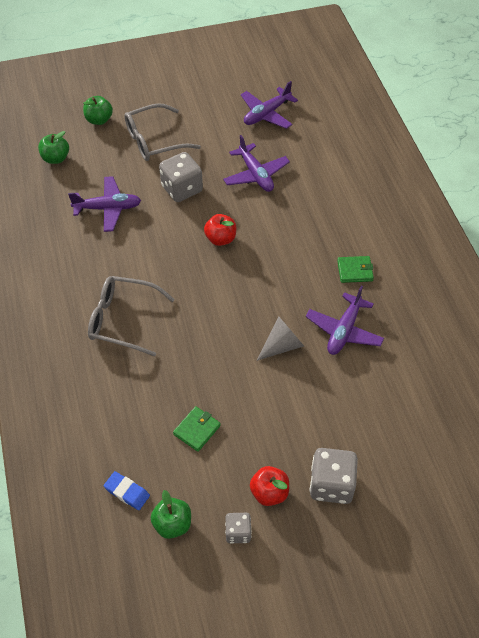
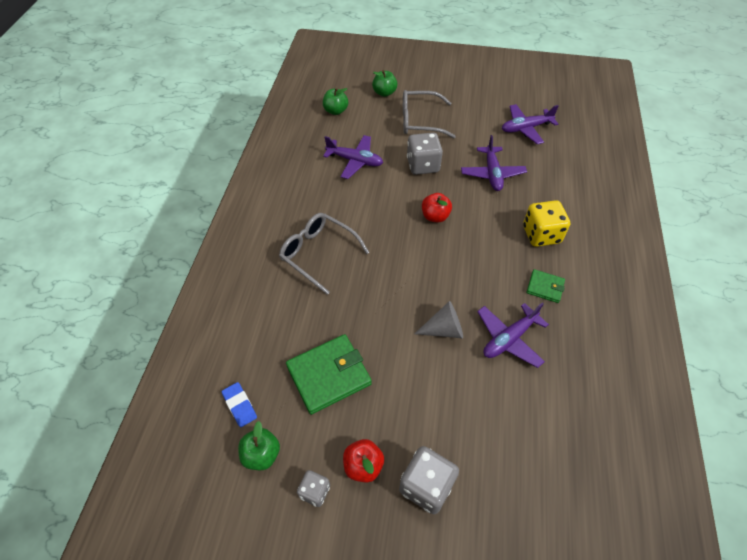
camera: 25 degrees right, 0 degrees up
(197, 430) = (329, 375): green wallet -> green wallet, size x1.87
(329, 221) = (541, 234): none -> yellow dice

